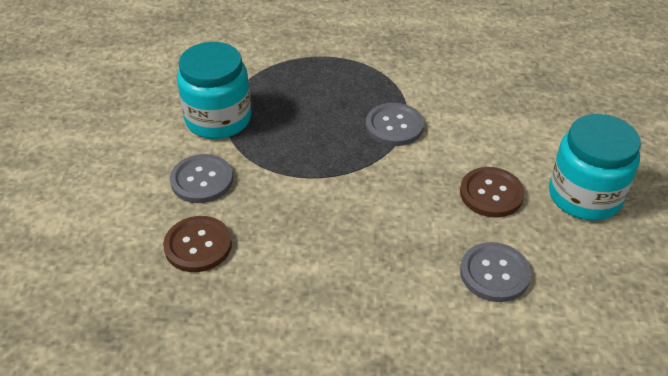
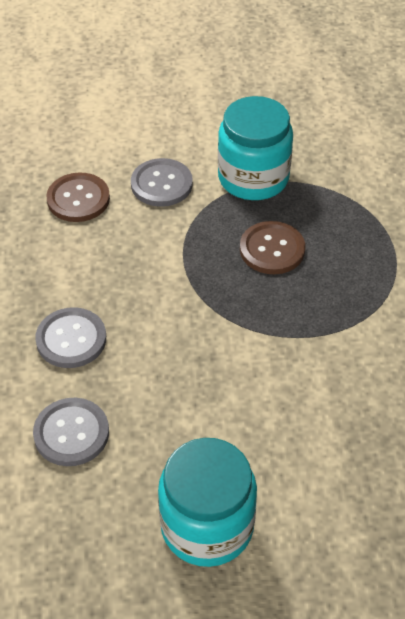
camera: 80 degrees right, 5 degrees up
(394, 126) = (284, 325): grey button -> grey button (71, 339)
(491, 193) = (191, 426): brown button -> brown button (272, 249)

